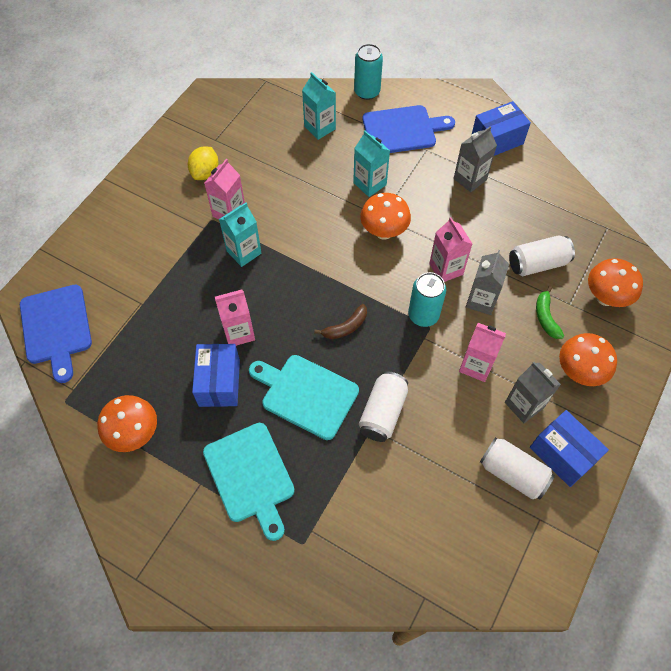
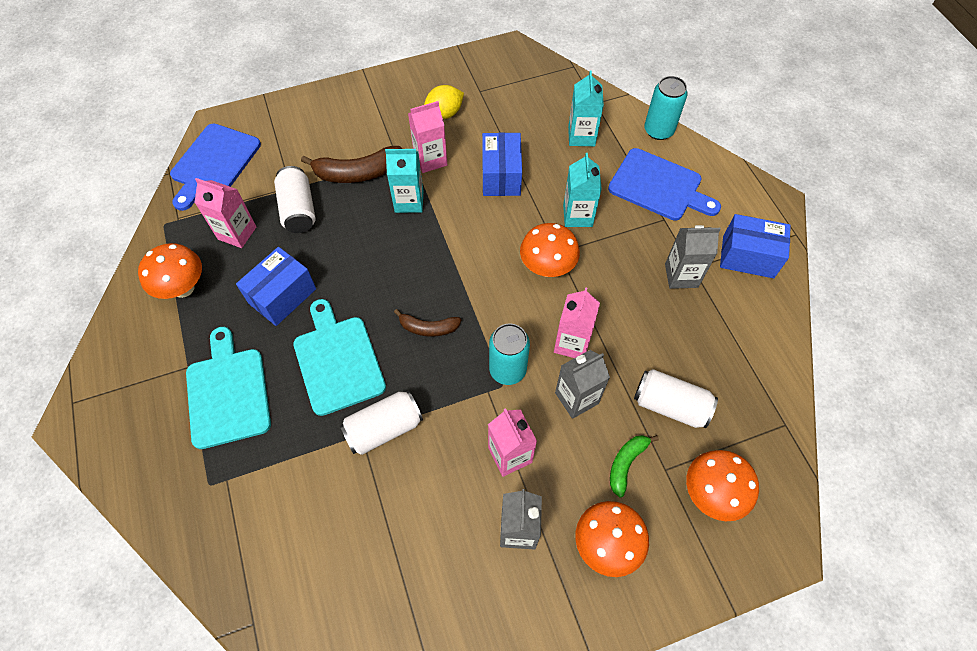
camera: 40 degrees right, 0 degrees up
(183, 257) = (358, 173): none -> brown banana
(239, 332) = (338, 266): pink carton -> pink carton (237, 233)
(250, 476) = (228, 393): turquoise cutting board -> turquoise cutting board turned 150 degrees clockwise
(513, 473) = (442, 584): white can -> white can (298, 209)
(562, 454) = (508, 609): blue box -> blue box (501, 176)

